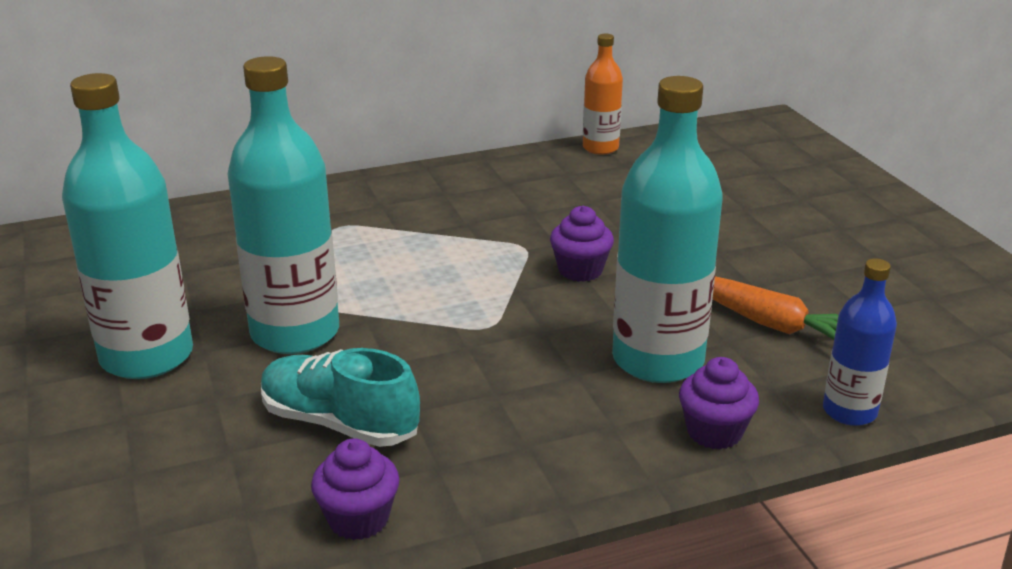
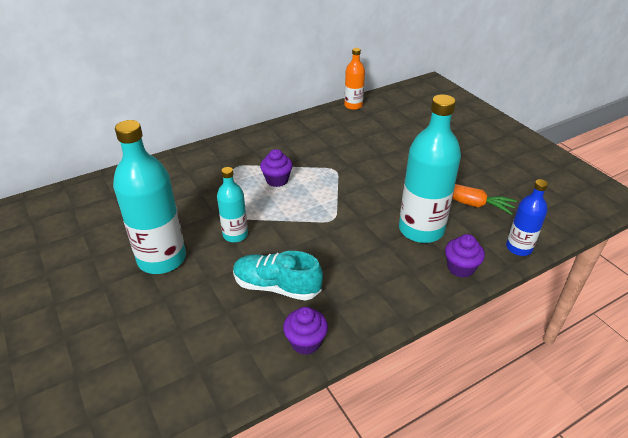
camera: 10 degrees left, 10 degrees up
(295, 333) = (235, 235): turquoise bottle -> turquoise bottle, size x0.55
(580, 270) = (367, 181): purple cupcake -> purple cupcake (277, 180)

